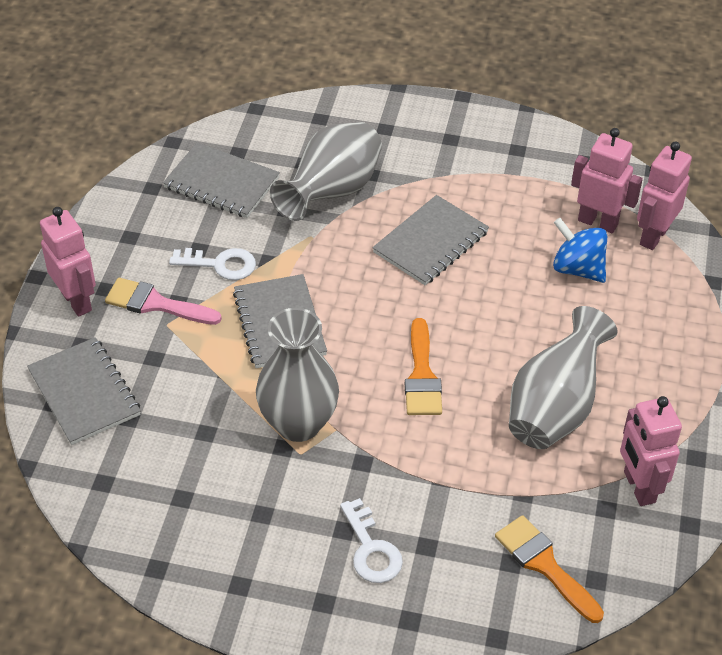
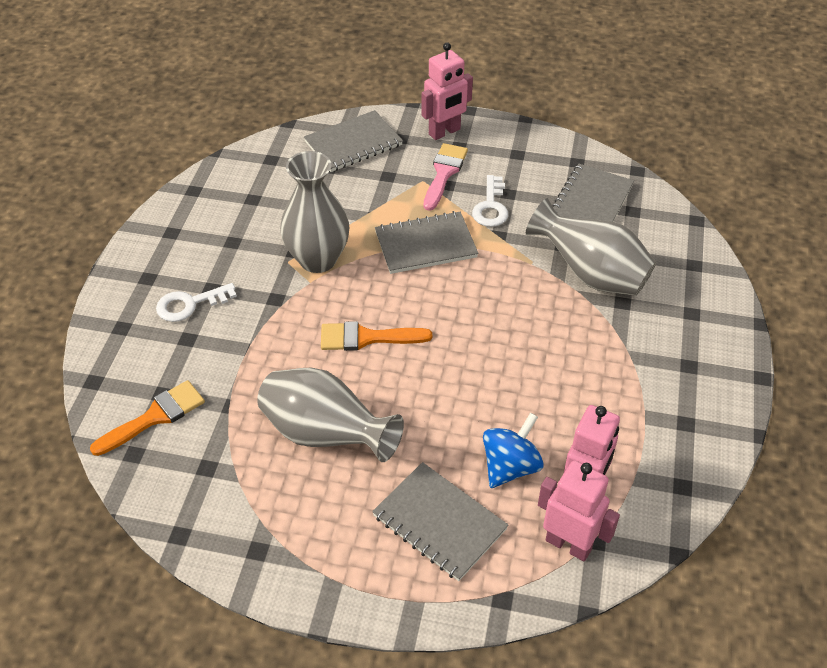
camera: 90 degrees right, 0 degrees up
(431, 242) = (534, 346): grey notebook -> grey notebook (439, 522)
(638, 487) = (227, 496): pink robot -> none

